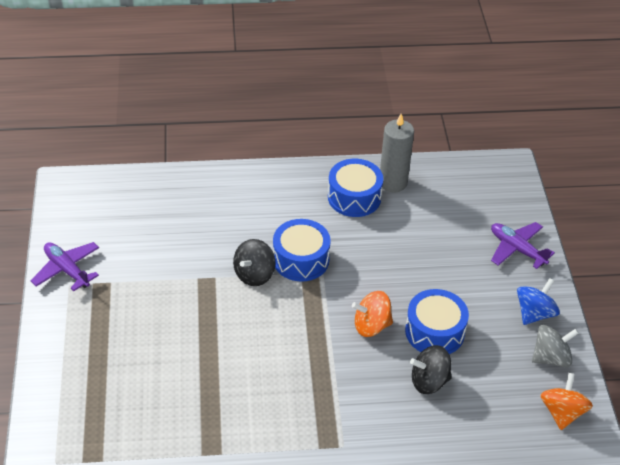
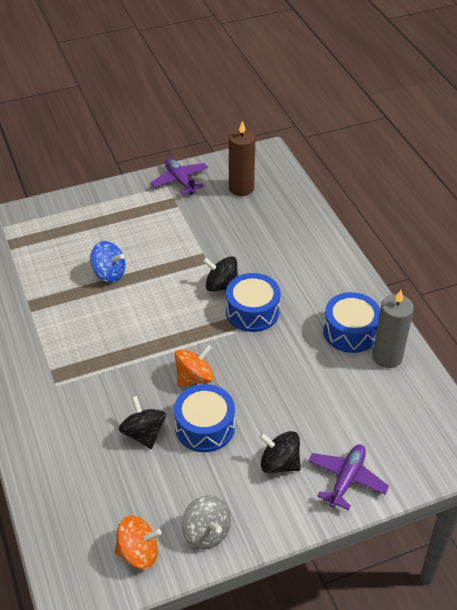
camera: 75 degrees right, 0 degrees up
(67, 270) = (180, 181): purple plane -> purple plane turned 60 degrees counterclockwise
(110, 221) = (241, 188): none -> brown candle
(371, 325) = (194, 377): orange spinning top -> orange spinning top turned 75 degrees clockwise
(490, 288) = (279, 463): none -> black spinning top
(534, 313) = (261, 509): blue spinning top -> blue spinning top (109, 273)

